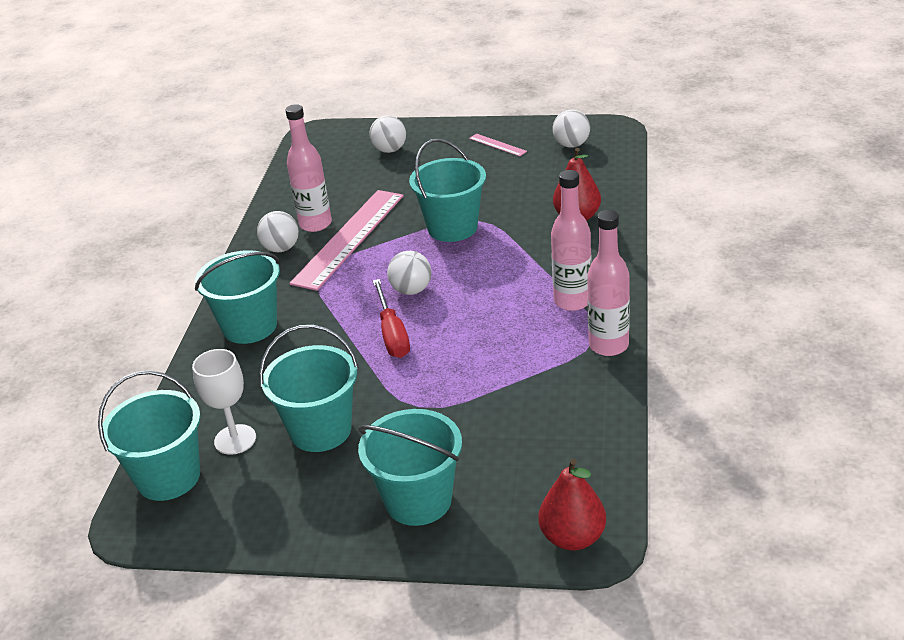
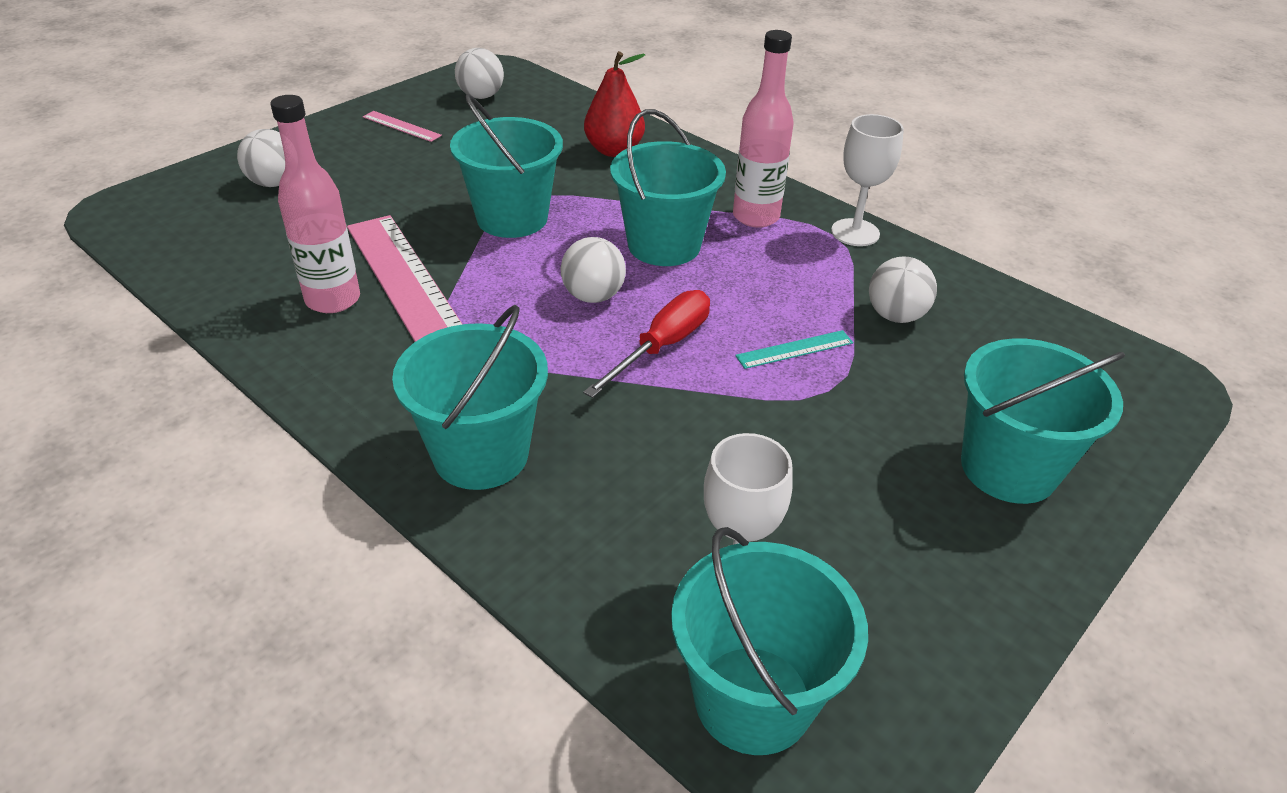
camera: 60 degrees left, 5 degrees up
(281, 248) = (339, 349): white ball -> white ball (895, 316)
(320, 430) = (795, 489): turquoise bucket -> turquoise bucket (664, 245)
(392, 334) = (662, 347): red screwdriver -> red screwdriver turned 75 degrees counterclockwise
(444, 378) = (794, 349): none -> turquoise ruler
(497, 145) = (401, 126): pink ruler -> pink ruler turned 45 degrees clockwise
(572, 537) = (1149, 391): red pear -> none
(608, 345) = (855, 232): pink bottle -> white goblet

